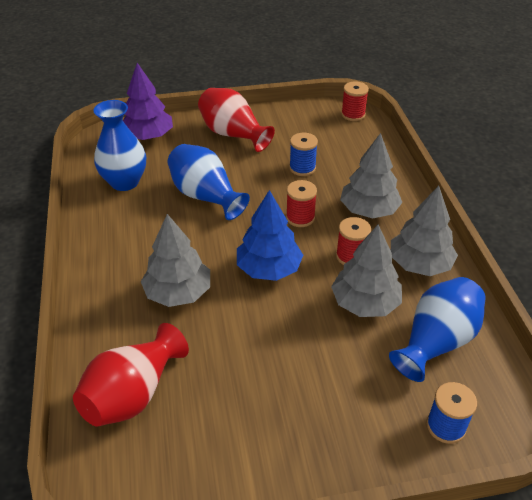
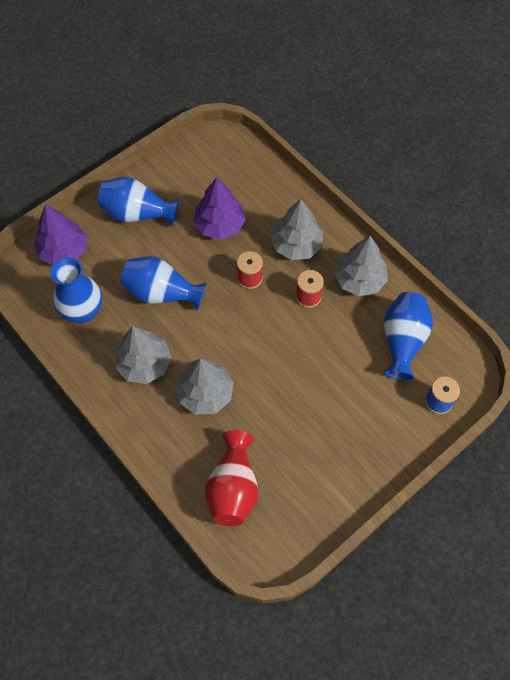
camera: 30 degrees left, 20 degrees up
(233, 134) = (137, 213): red vase -> blue vase
(269, 269) = (257, 338): blue tree -> none
(302, 168) = (219, 225): blue spool -> purple tree
(353, 114) = (224, 142): red spool -> none
(365, 303) = (340, 333): grey tree -> grey tree (144, 364)

